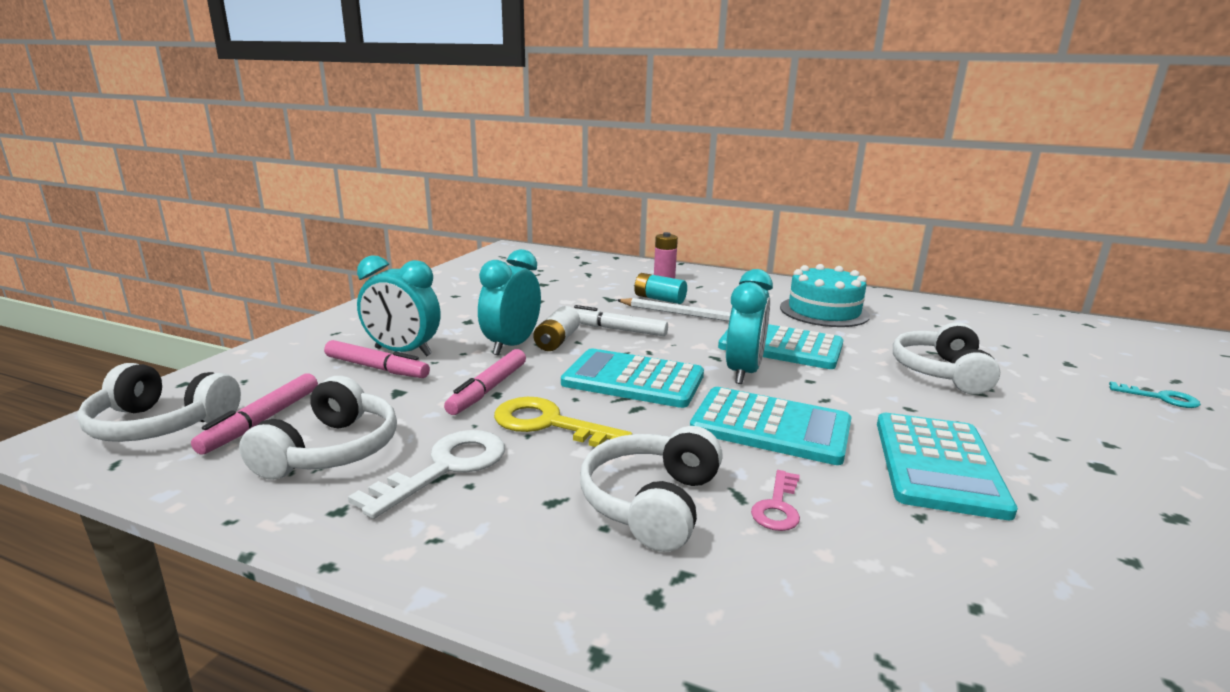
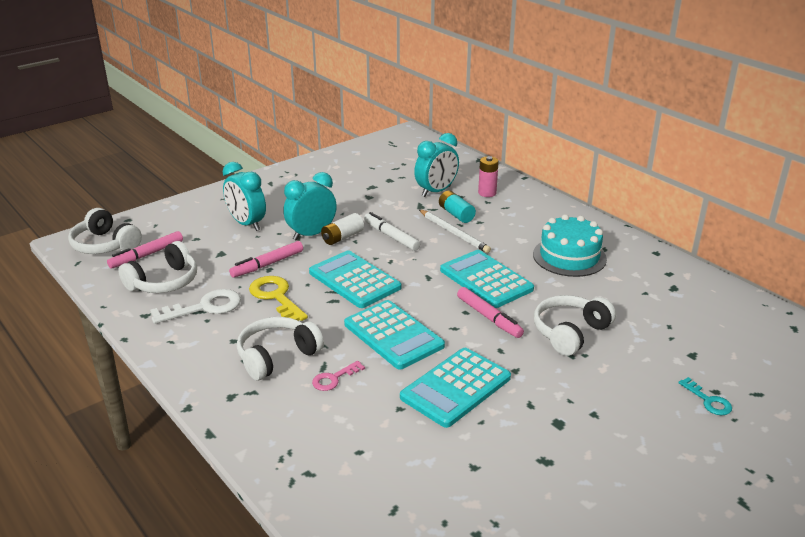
camera: 30 degrees right, 10 degrees up
(377, 368) = (224, 233): pink marker -> pink marker (489, 317)
(743, 372) = (430, 293): turquoise clock -> turquoise clock (436, 191)

